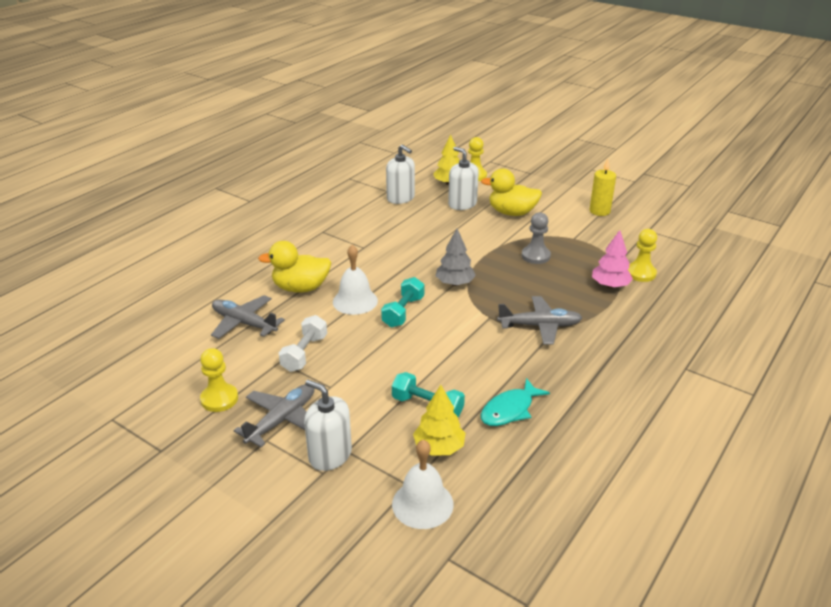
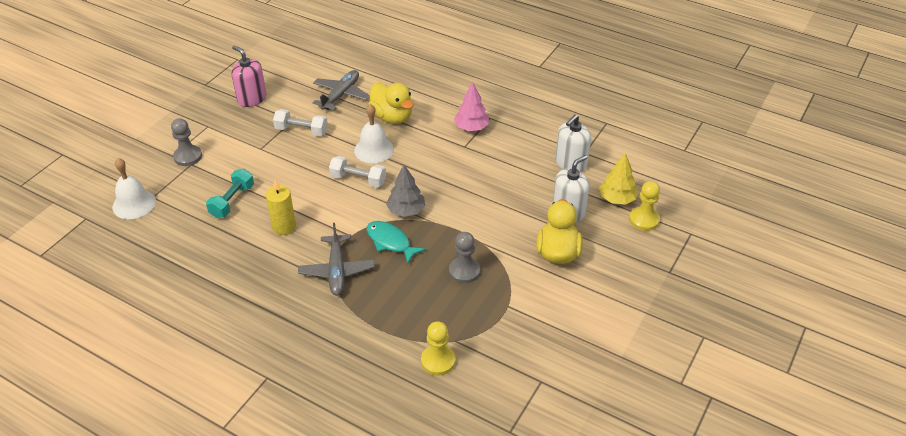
camera: 85 degrees right, 10 degrees up
(219, 399) = (252, 99): yellow pawn -> pink soap dispenser
(282, 420) = (226, 130): grey plane -> none
(301, 288) = (392, 117): yellow duck -> yellow duck turned 150 degrees clockwise
(330, 455) = (188, 156): white soap dispenser -> grey pawn
(403, 312) = (358, 180): turquoise dumbbell -> white dumbbell
(439, 447) = (186, 209): yellow tree -> none
(510, 410) = (222, 248): turquoise fish -> turquoise fish (390, 242)
(599, 211) = (580, 335): yellow candle -> yellow candle (284, 227)
(610, 285) = (411, 330): pink tree -> pink tree (471, 127)

